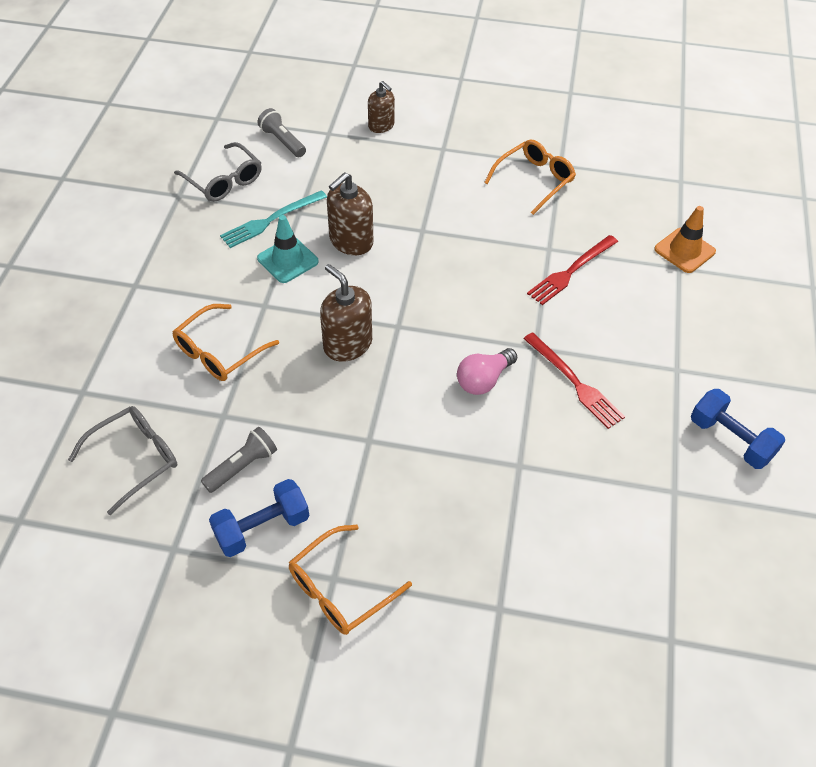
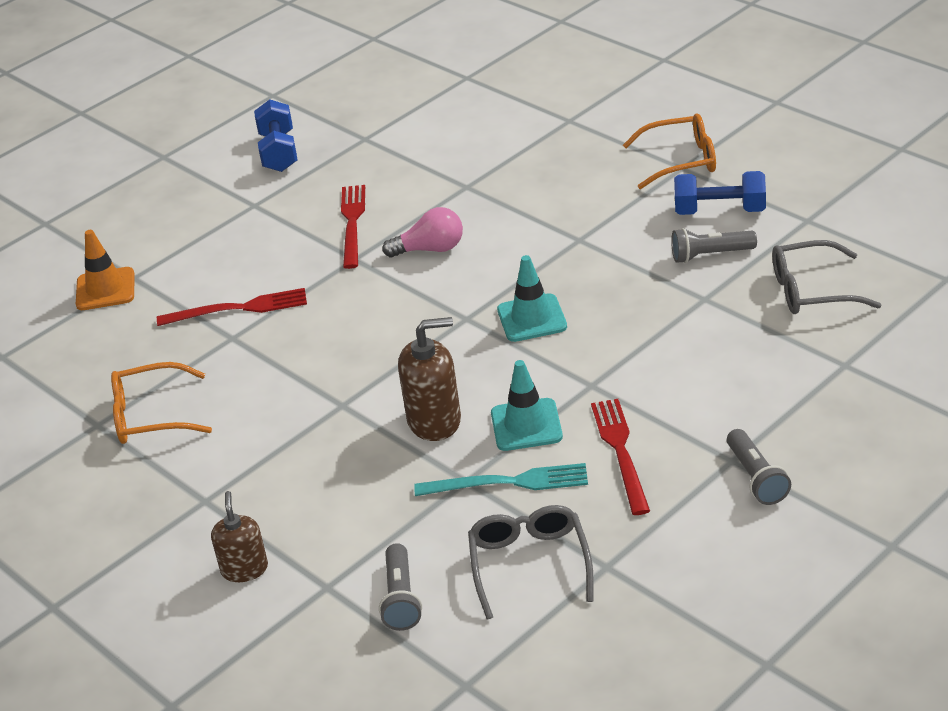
camera: 140 degrees left, 15 degrees down
(112, 278) = (756, 478): none -> grey flashlight
(212, 264) = (620, 451): none -> red fork
(219, 352) = (673, 354): orange glasses -> none
(347, 344) = (532, 318): brown soap dispenser -> turquoise traffic cone

